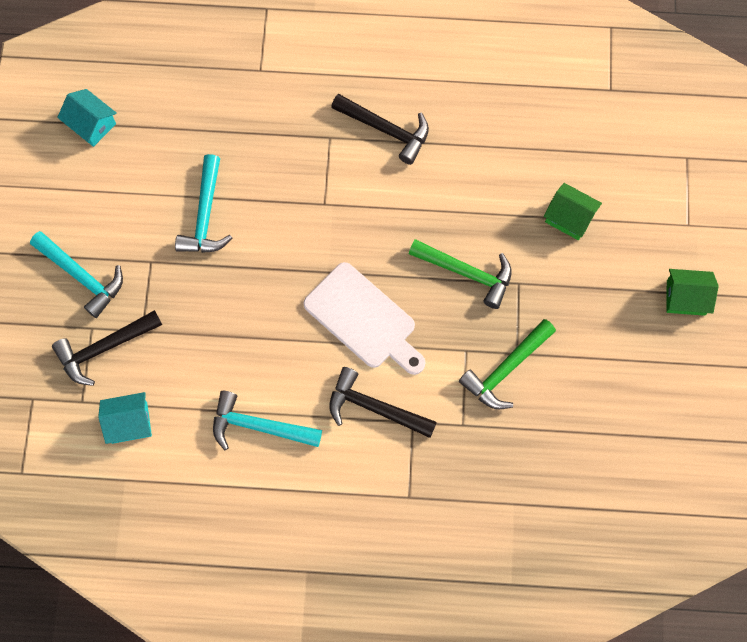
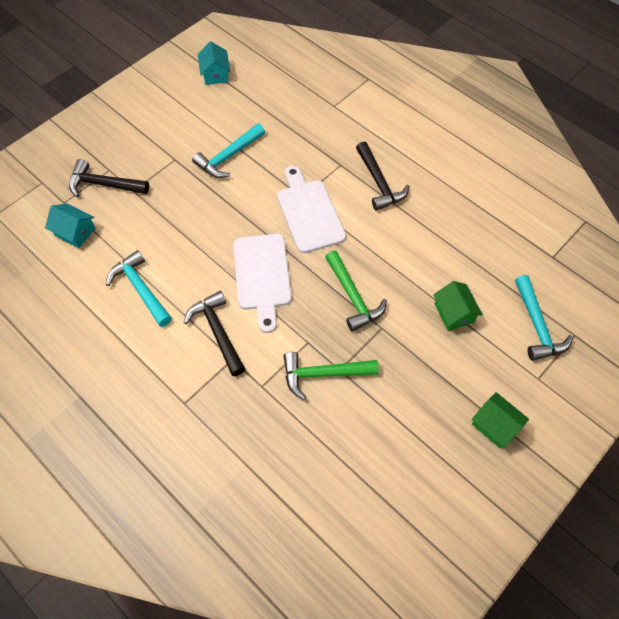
camera: 40 degrees right, 10 degrees down
(81, 276) = (132, 141): turquoise hammer -> turquoise hammer (537, 325)
(347, 216) = (309, 212): none -> white cutting board

